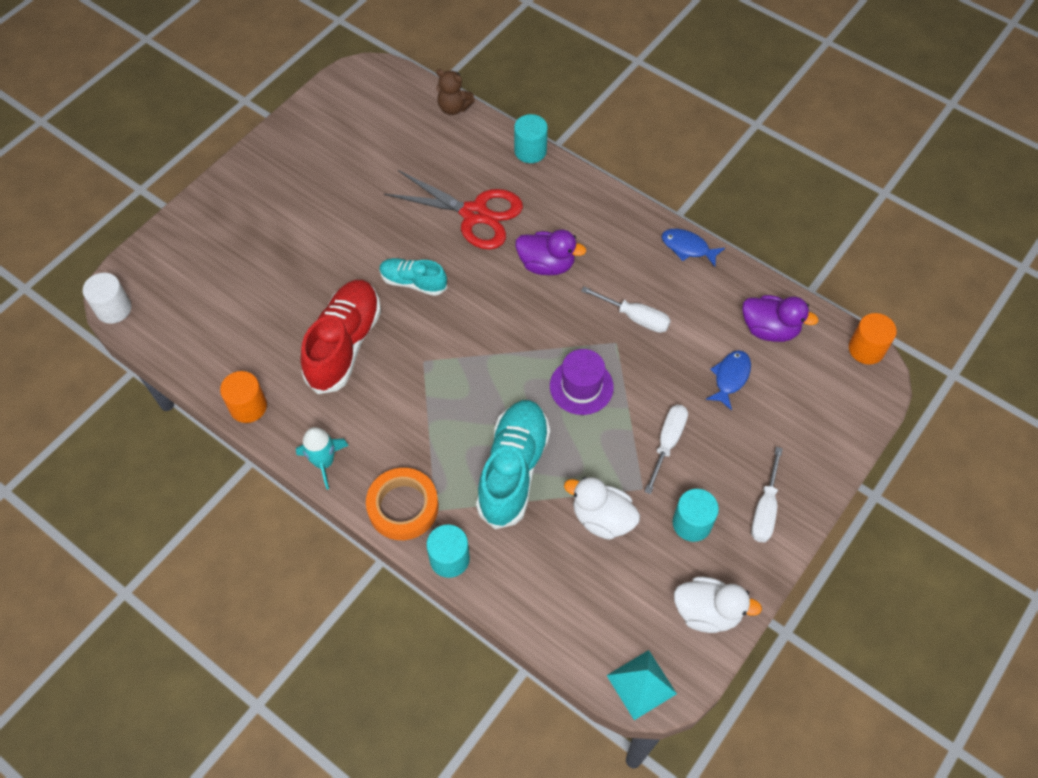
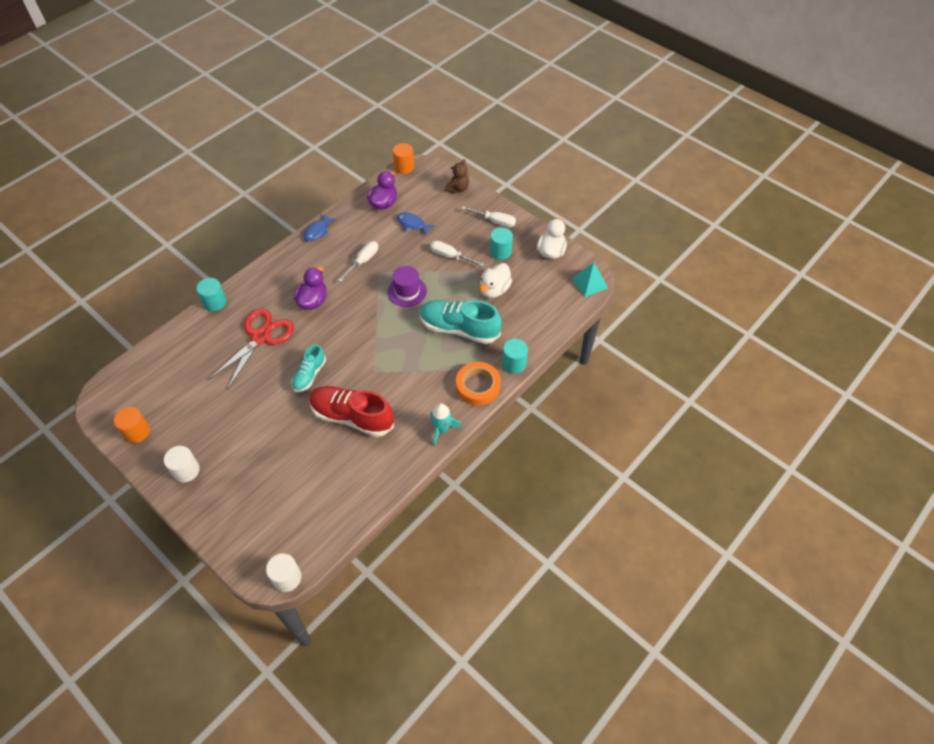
camera: 85 degrees left, 5 degrees down
(248, 407) = (392, 476): orange cylinder -> orange cylinder (137, 432)
(265, 178) = (186, 470): none -> white cylinder
(453, 108) = (158, 344): brown teddy bear -> brown teddy bear (458, 189)

